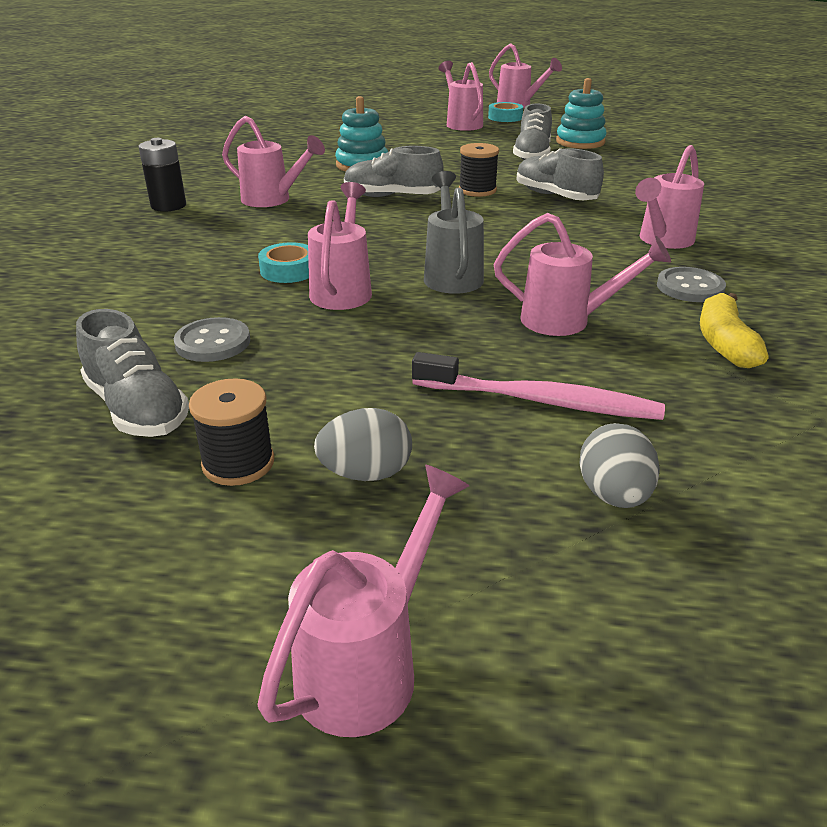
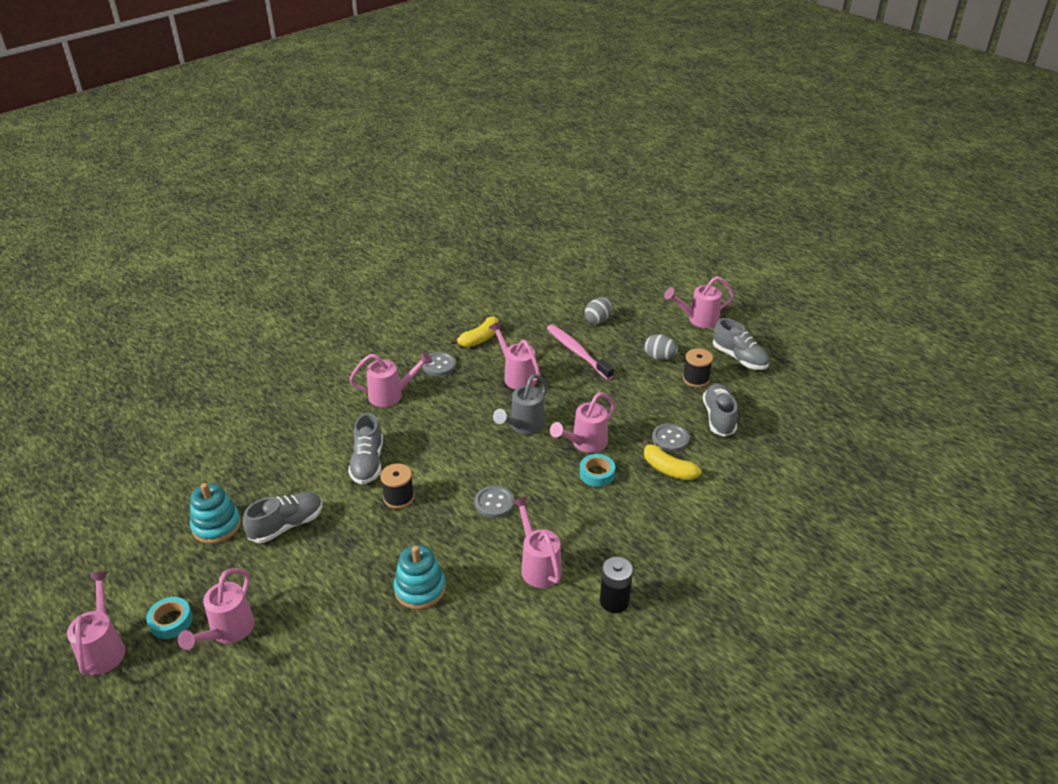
camera: 140 degrees left, 5 degrees up
(187, 308) = (668, 469): none -> yellow banana
(378, 215) = (494, 503): none -> grey button
(392, 196) = (459, 522): grey shoe -> grey shoe (739, 358)

